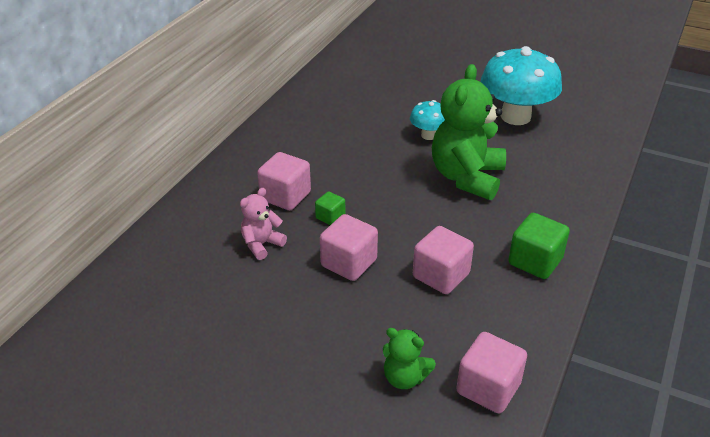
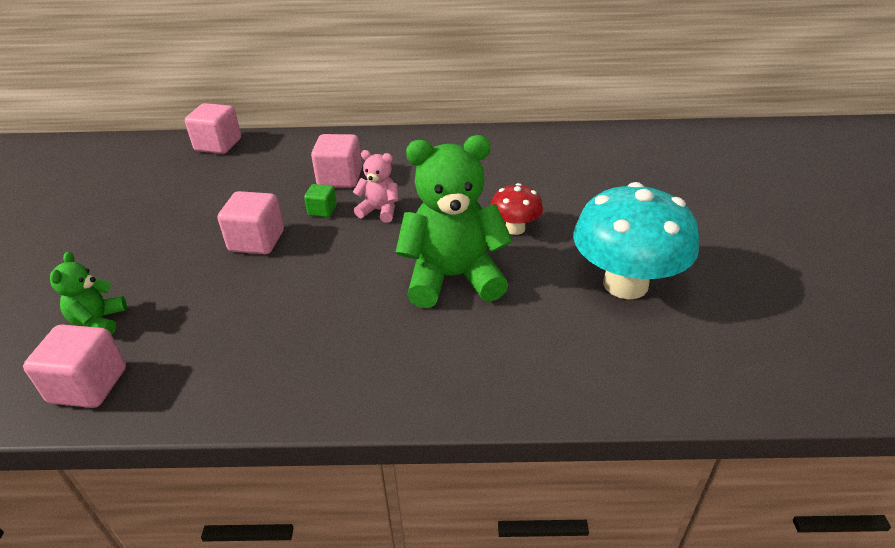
camera: 65 degrees right, 0 degrees up
(262, 244) = (263, 188): pink teddy bear -> pink teddy bear (379, 211)
(428, 135) = (515, 228): turquoise mushroom -> red mushroom
(441, 276) = (260, 305): pink cube -> pink cube (218, 145)
(535, 261) = (318, 374): green cube -> none

